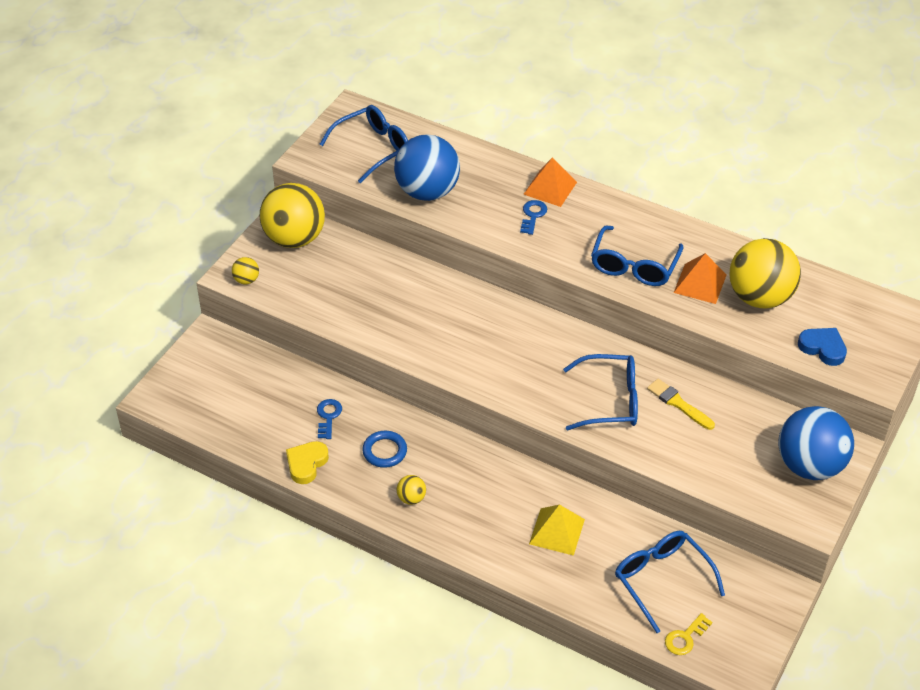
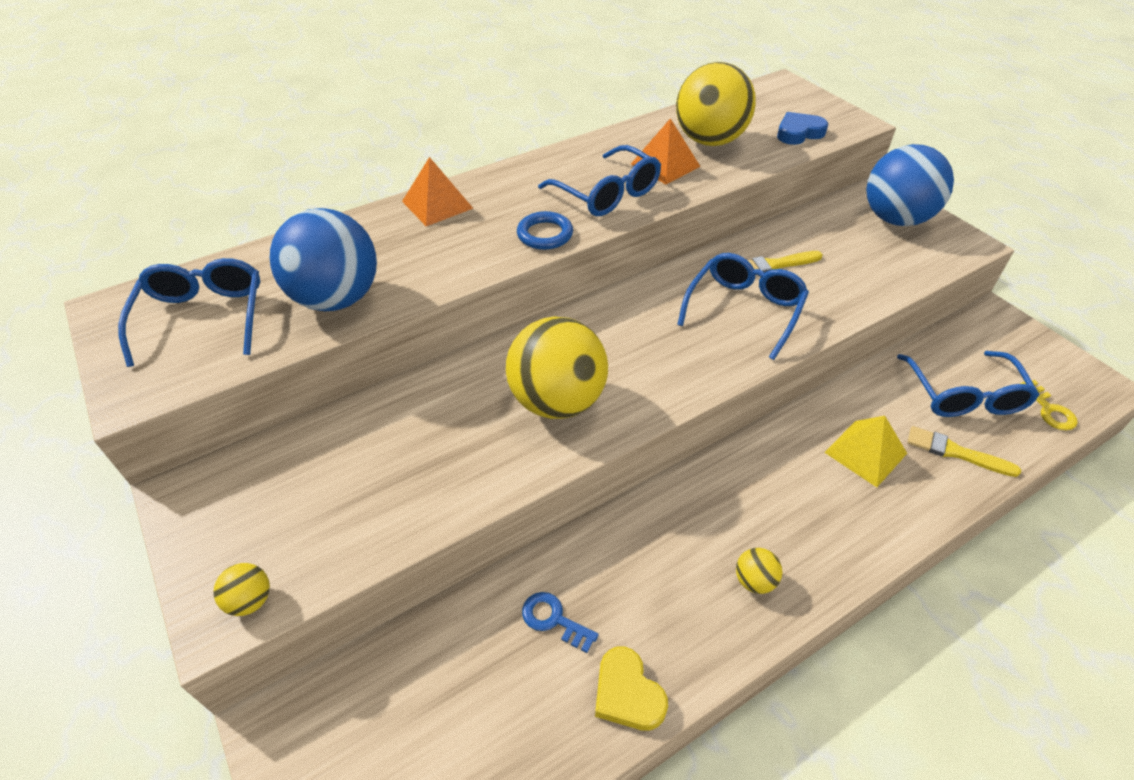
camera: 60 degrees left, 0 degrees up
(294, 238) = (233, 496): yellow ball -> yellow ball (557, 401)
(384, 451) = (656, 576): blue ring -> blue ring (545, 234)
(533, 215) = (466, 232): blue key -> none
(594, 583) = (955, 452): none -> yellow brush
(662, 580) = (963, 395): blue glasses -> blue glasses turned 90 degrees counterclockwise

